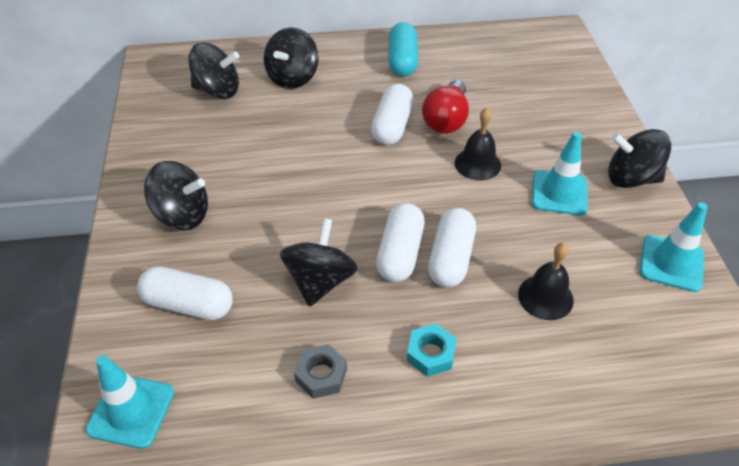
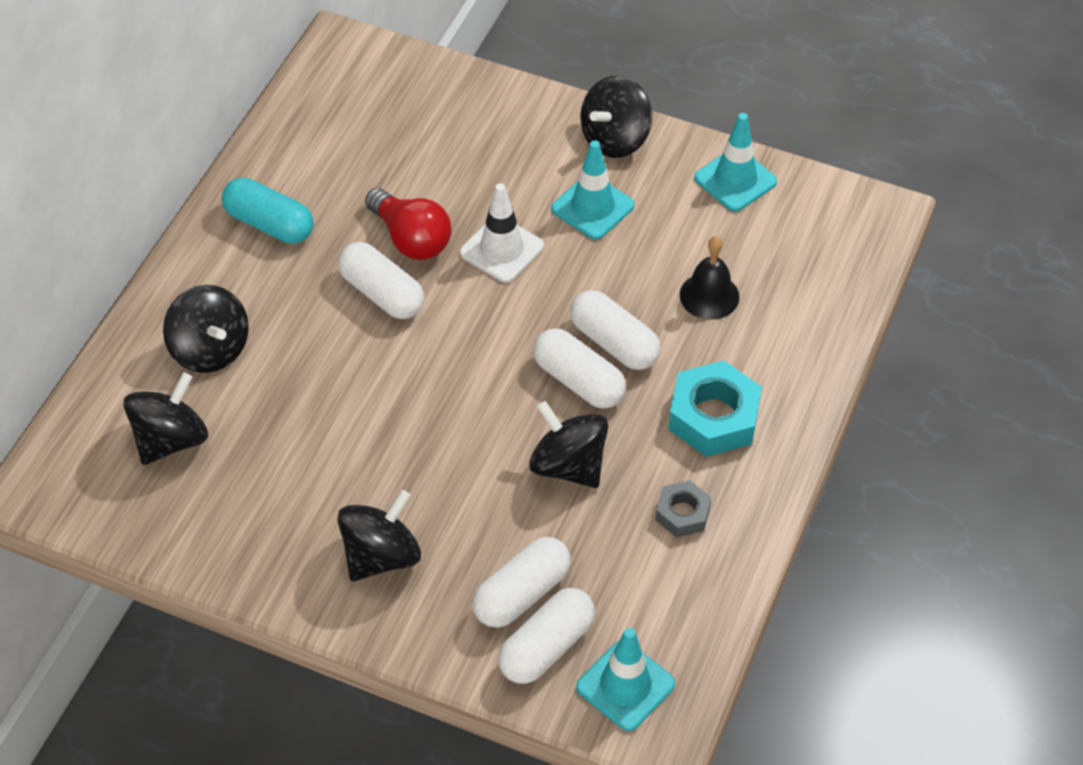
camera: 60 degrees left, 5 degrees up
(147, 341) = (546, 647): none -> white capsule
(431, 354) = (713, 417): turquoise nut -> turquoise nut, size x1.75
(477, 164) = (502, 249): black bell -> white traffic cone

